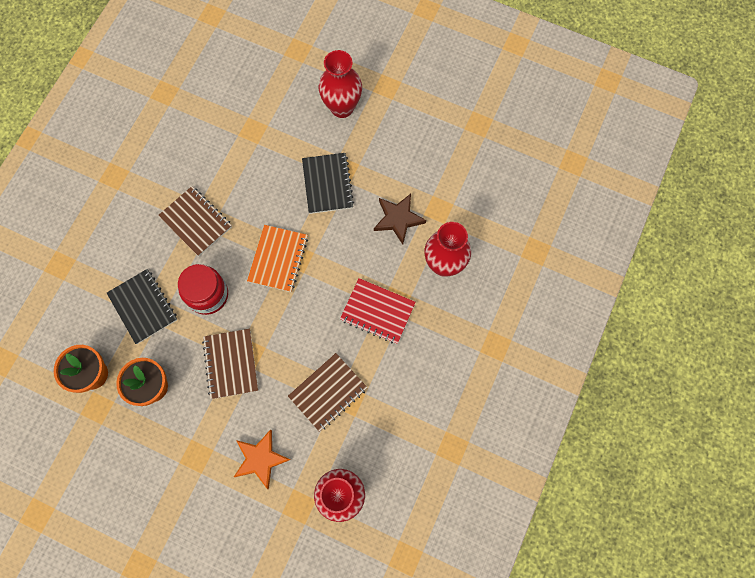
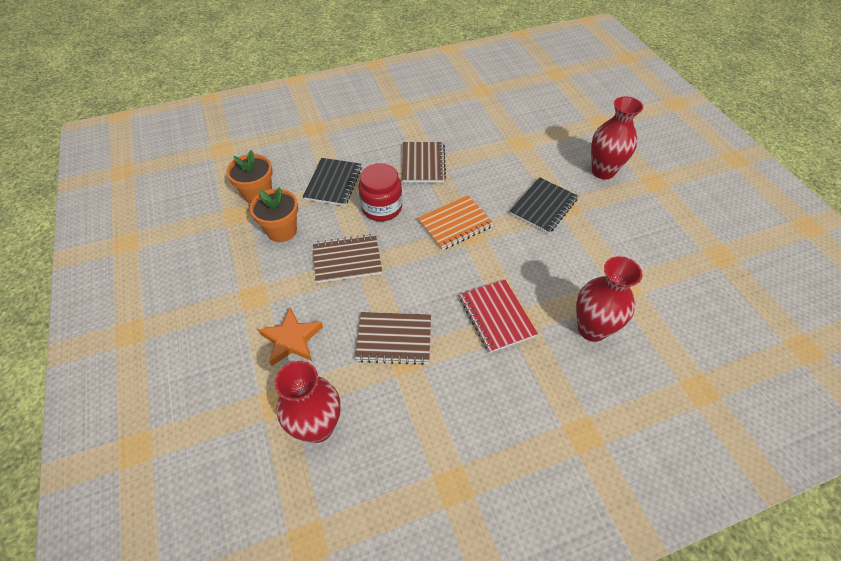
camera: 45 degrees right, 20 degrees down
(231, 364) = (347, 260): brown notebook -> brown notebook turned 45 degrees clockwise
(398, 219) = (580, 268): brown star -> none

